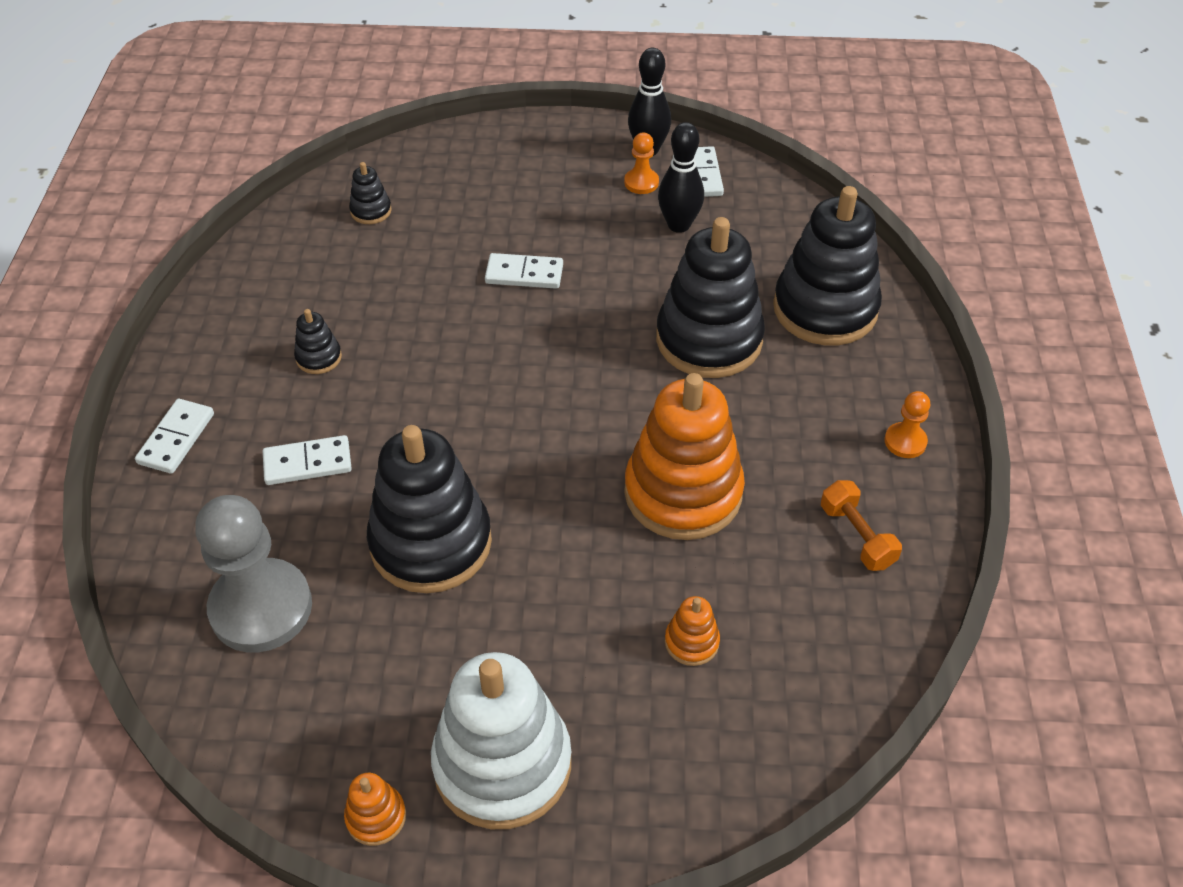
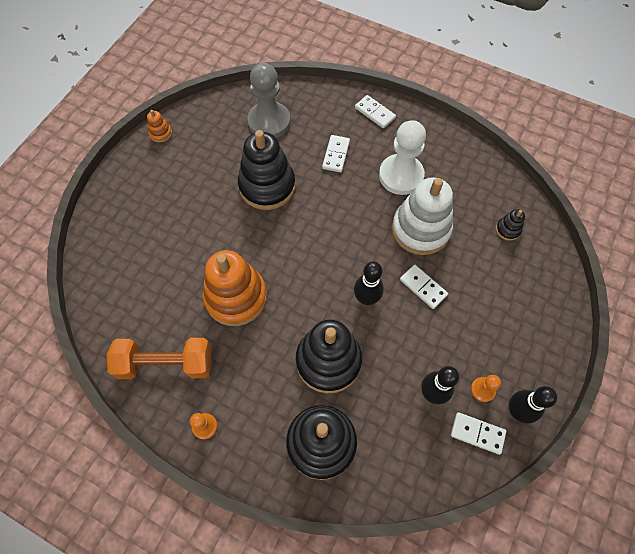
camera: 115 degrees right, 15 degrees up
(319, 357) = (401, 176): black stacking toy -> white pawn
(502, 764) = (154, 176): white stacking toy -> white stacking toy (420, 229)
(524, 274) = (423, 287): white domino -> white domino turned 75 degrees counterclockwise
(582, 330) = (366, 298): none -> black bowling pin
(691, 642) = (159, 263): orange stacking toy -> none
(857, 536) = (166, 364): orange dumbbell -> orange dumbbell, size x1.83

